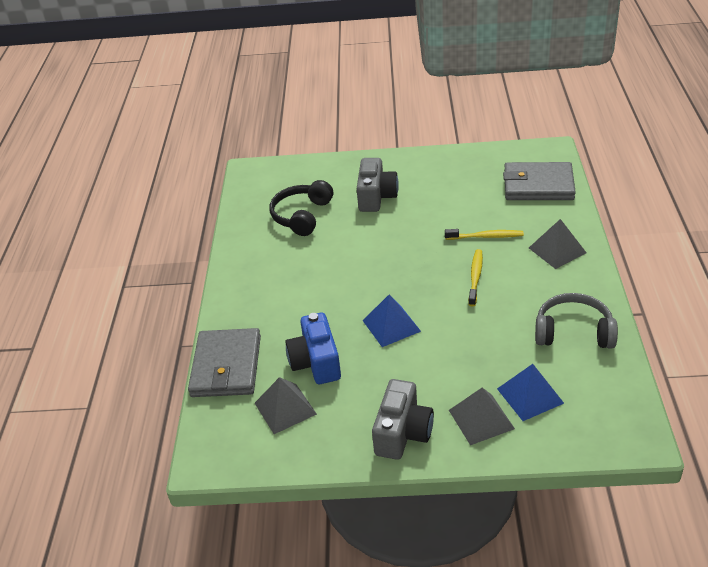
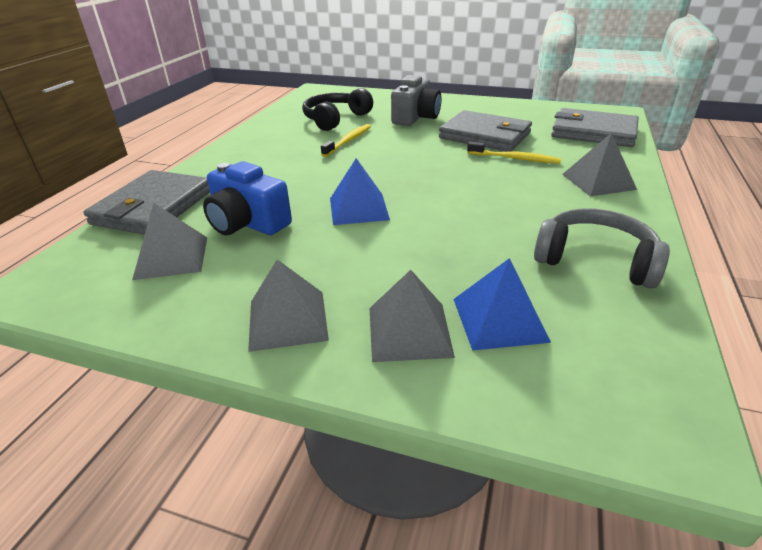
camera: 15 degrees right, 5 degrees down
(316, 362) = (247, 223): blue camera -> blue camera turned 60 degrees counterclockwise
(403, 433) = (287, 320): grey camera -> grey pyramid
(450, 211) = (485, 136): none -> grey wallet
(475, 277) = (485, 186): yellow toothbrush -> yellow toothbrush (348, 141)

